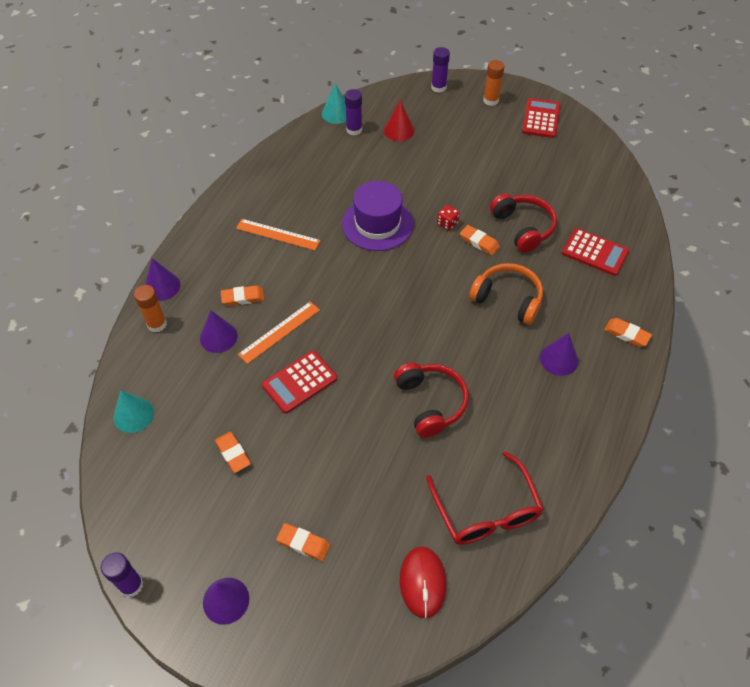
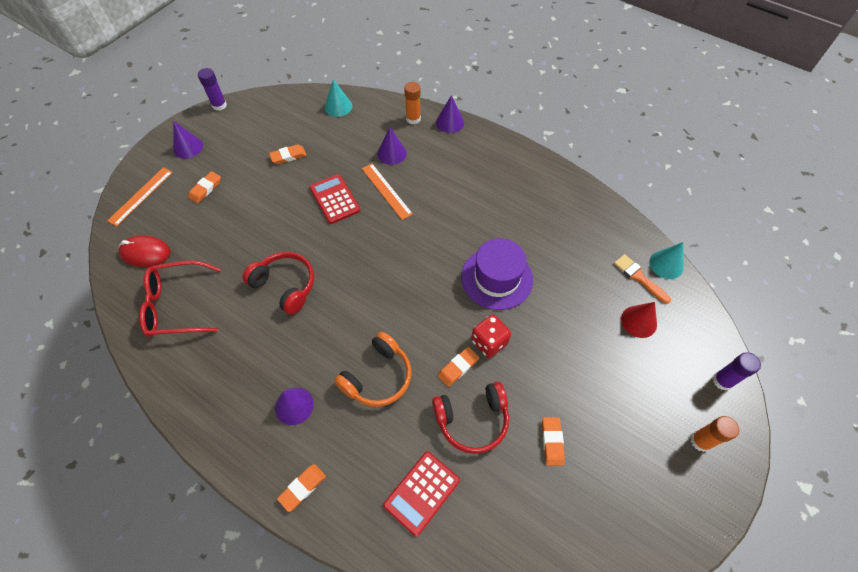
camera: 100 degrees right, 5 degrees up
(243, 297) = (427, 170): orange eraser -> orange eraser (552, 442)
(278, 234) = (494, 198): orange ruler -> orange ruler (141, 196)
(354, 130) = (639, 277): purple glue stick -> orange brush
(430, 403) = (285, 285): red headphones -> red headphones turned 135 degrees counterclockwise
(447, 223) = (489, 342): red dice -> red dice, size x1.60
(541, 119) = (665, 500): red calculator -> none

